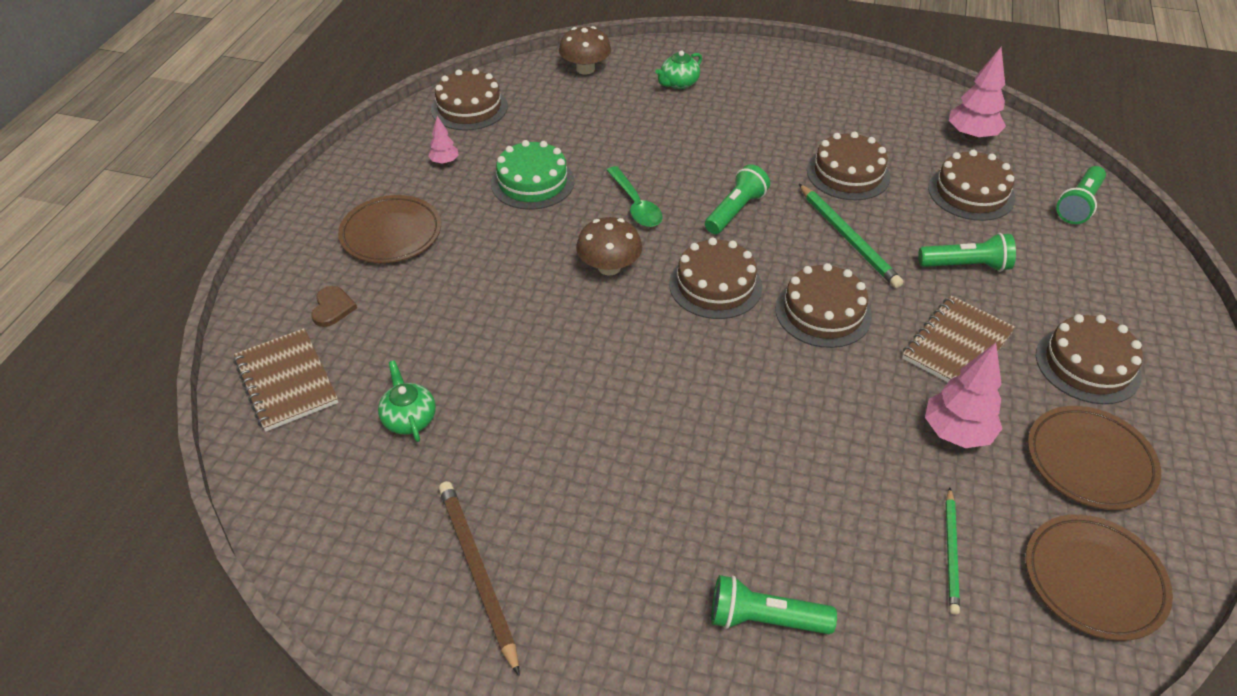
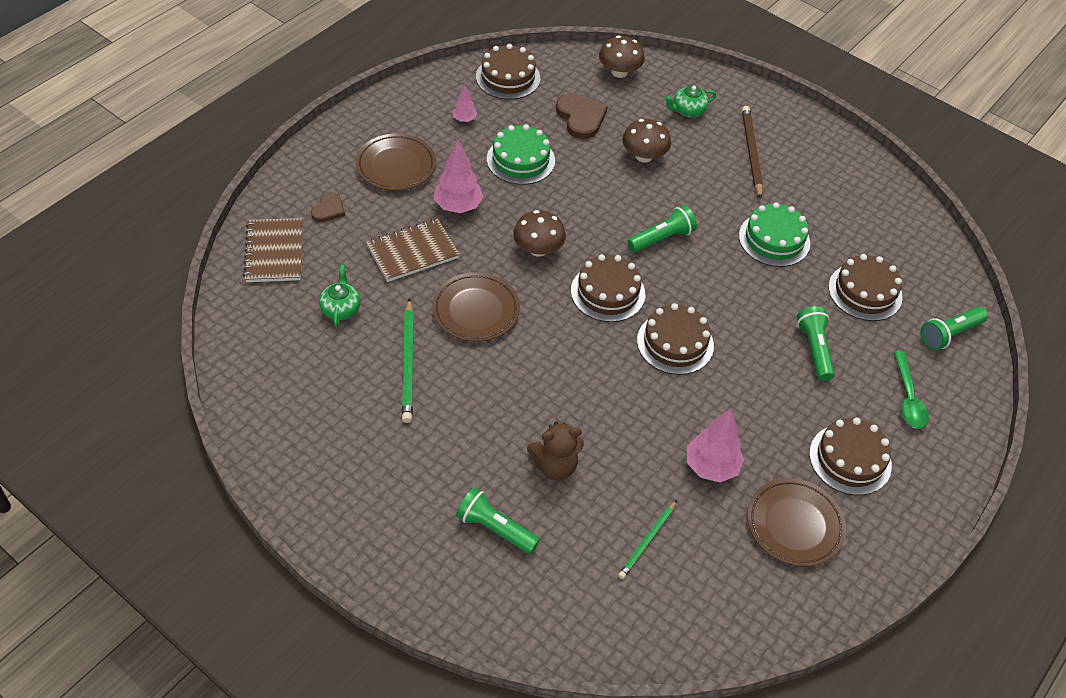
camera: 20 degrees right, 5 degrees up
(477, 573) = (332, 426): brown pencil -> brown pencil (751, 153)
(572, 122) = (580, 117): none -> brown heart
(635, 205) = (588, 206): green spoon -> green spoon (908, 398)
(662, 138) = (644, 156): none -> brown mushroom
(785, 506) = (555, 466): none -> brown teddy bear
(848, 174) = (774, 239): brown cake -> green cake
(848, 237) = (735, 292): green pencil -> green pencil (408, 362)
(957, 345) = (759, 406): brown notebook -> brown notebook (412, 252)
(966, 265) = (814, 349): green flashlight -> green flashlight turned 120 degrees counterclockwise
(971, 136) = (904, 243): pink tree -> pink tree (458, 206)
(1093, 580) = (733, 599): brown plate -> brown plate (476, 310)

